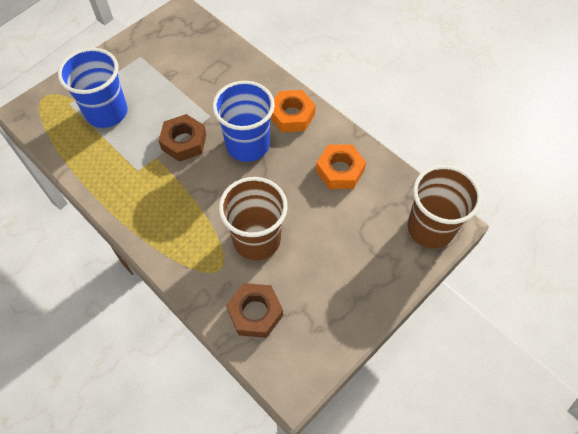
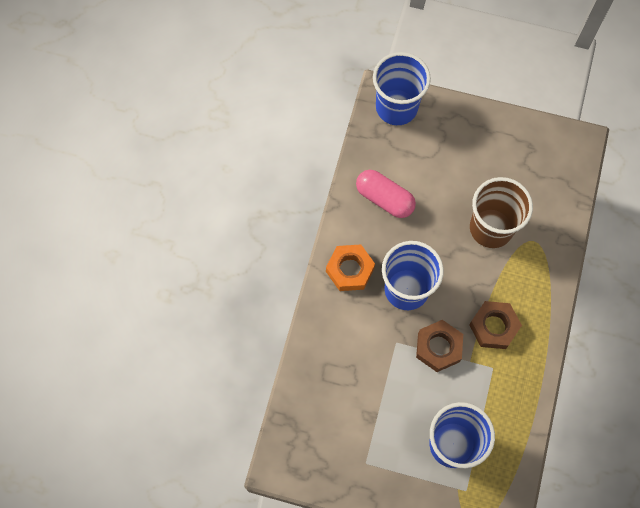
camera: 120 degrees left, 10 degrees up
(255, 313) = (549, 195): brown nut -> brown nut (494, 327)
(340, 170) = (384, 199): orange nut -> pink capsule
(430, 228) = (396, 107): brown cup -> blue cup

